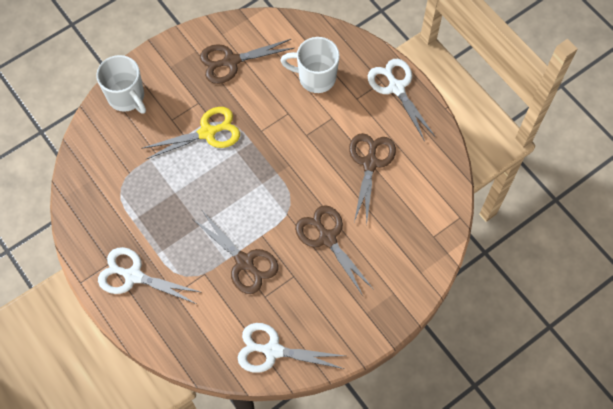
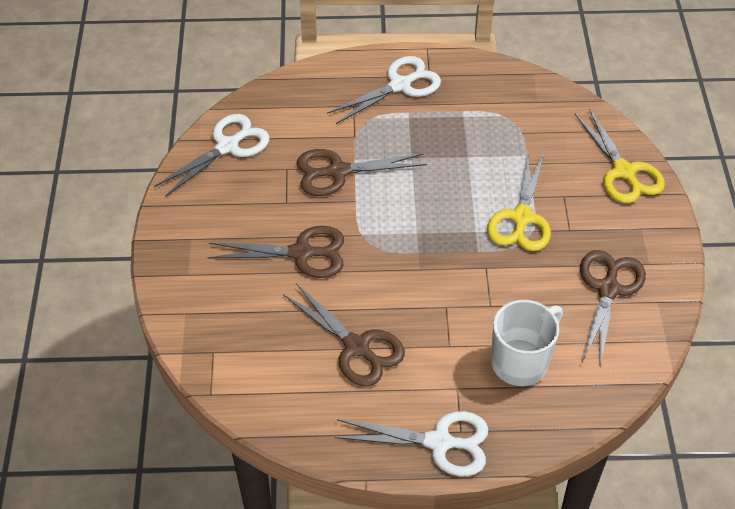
camera: 125 degrees right, 15 degrees down
(127, 97) = (623, 172): white mug -> yellow scissors

